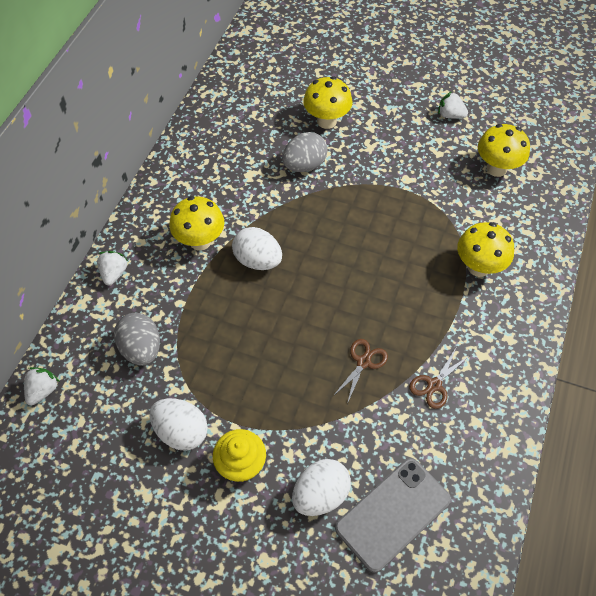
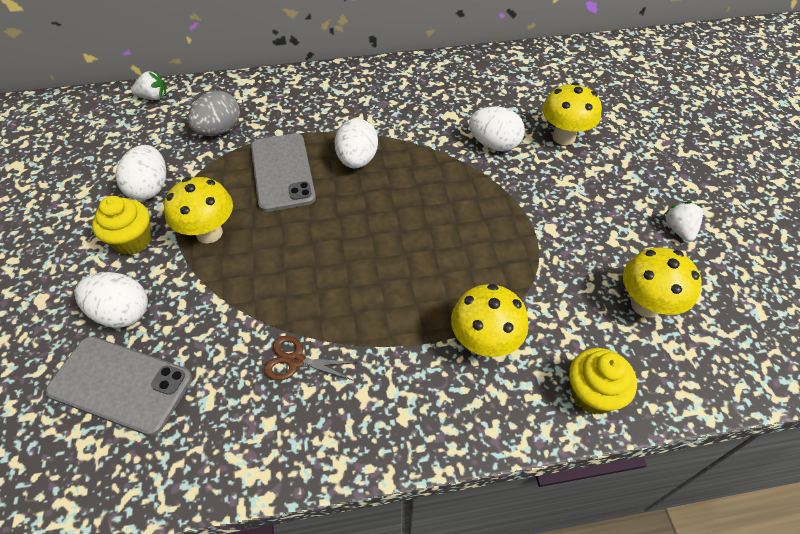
camera: 60 degrees right, 5 degrees down
(114, 273) = (283, 84): white strawberry -> none
(200, 241) = (351, 116): yellow mushroom -> yellow mushroom (209, 233)
(234, 319) = (282, 172): none -> grey phone
(304, 165) = (494, 144): grey egg -> white egg
(363, 362) = (290, 285): brown scissors -> none
(542, 232) = (592, 394): none -> yellow cupcake

